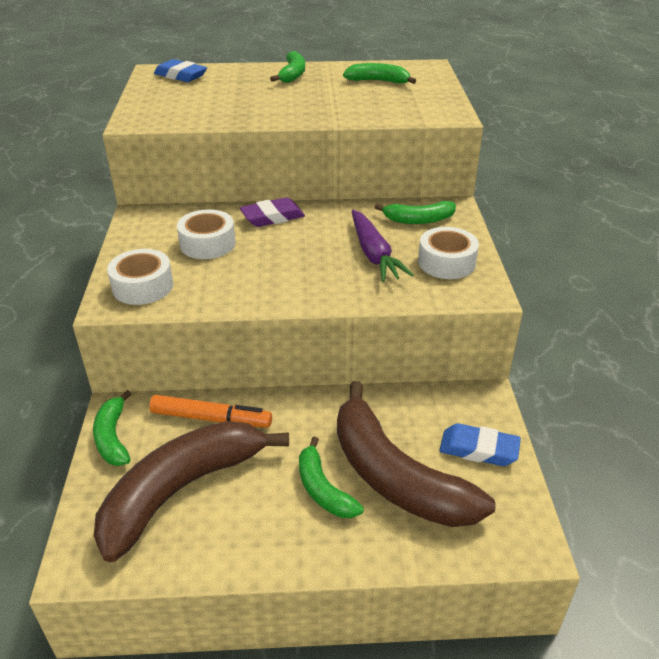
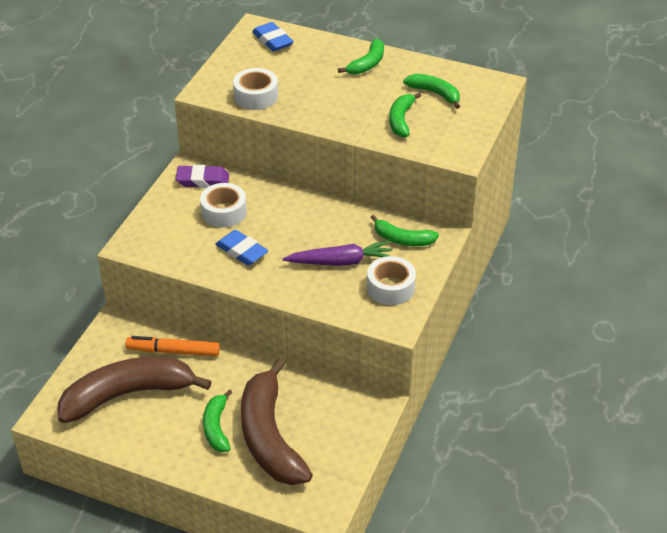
camera: 25 degrees right, 5 degrees up
(113, 437) = (103, 342): green banana -> green banana (401, 120)
(143, 286) = (157, 237): white tape -> white tape (256, 96)
(211, 419) = (173, 351): orange marker -> orange marker turned 150 degrees clockwise
(272, 217) = (288, 200): purple eraser -> purple eraser (203, 180)
(374, 254) = (341, 262): purple carrot -> purple carrot turned 105 degrees counterclockwise
(478, 449) = (341, 440): blue eraser -> blue eraser (241, 251)

